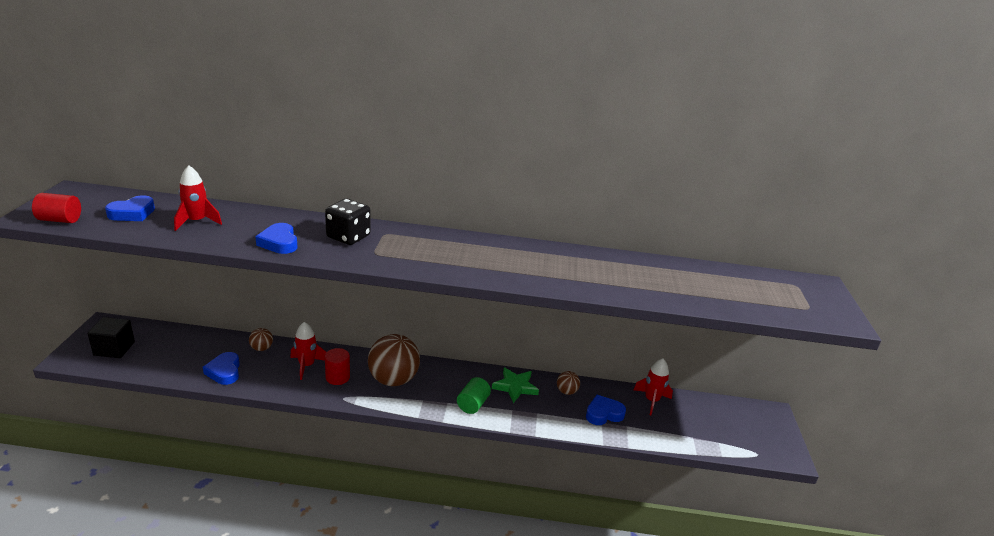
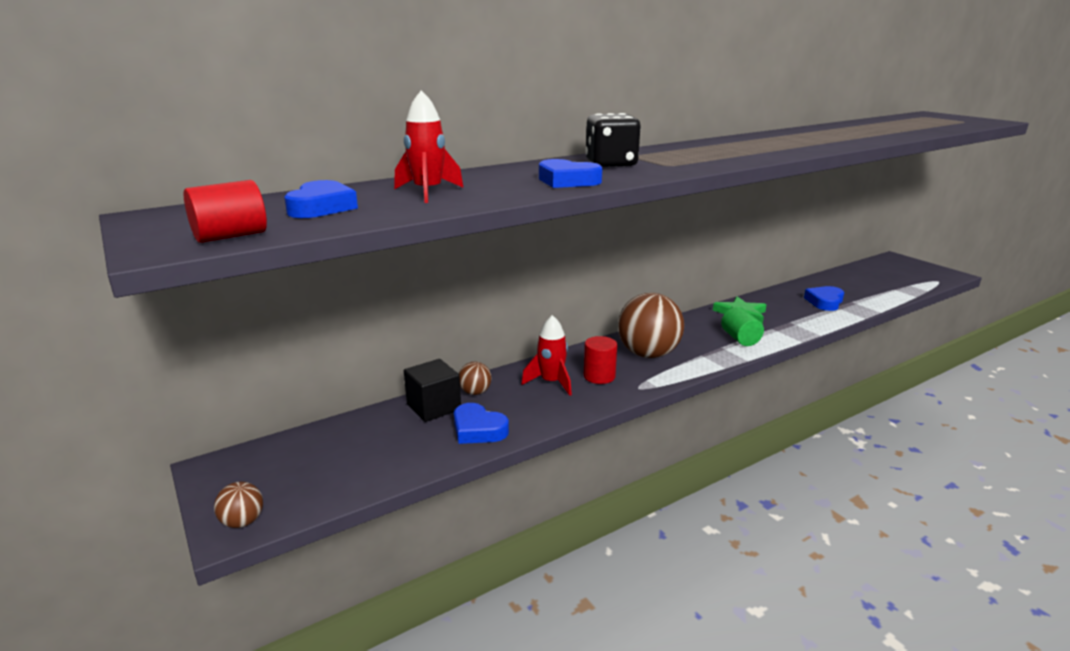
camera: 35 degrees left, 5 degrees down
(114, 348) = (286, 482): black cube -> black cube (433, 407)
(566, 391) = (776, 301): brown ball -> brown ball (243, 522)
(651, 401) = (830, 282): red rocket -> none

